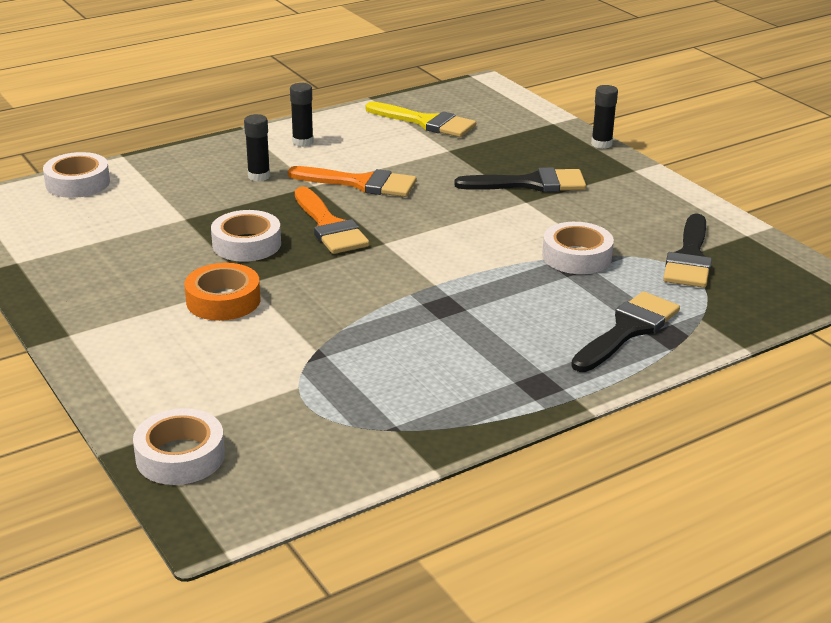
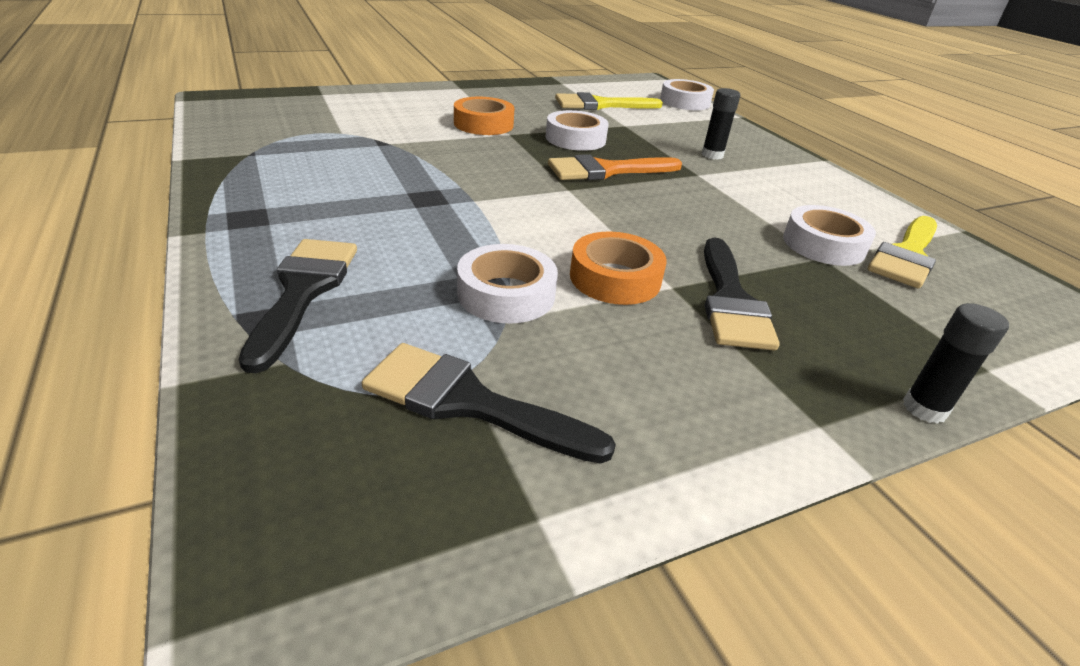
camera: 95 degrees right, 5 degrees up
(112, 233) = (600, 105): none -> yellow brush
(180, 456) = (292, 99): white tape -> white tape (823, 245)
(303, 142) = (802, 180): black glue stick -> none
(361, 183) = (706, 195): orange brush -> none
(529, 220) = (615, 278): none -> orange tape
(627, 330) = (303, 291): black brush -> black brush turned 135 degrees counterclockwise

